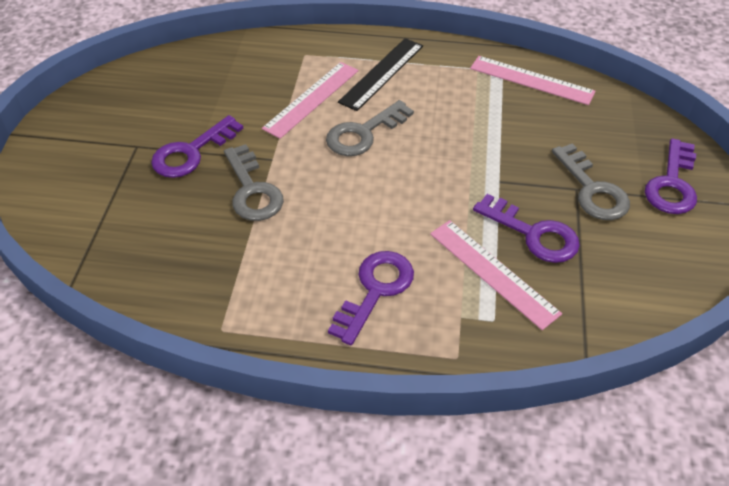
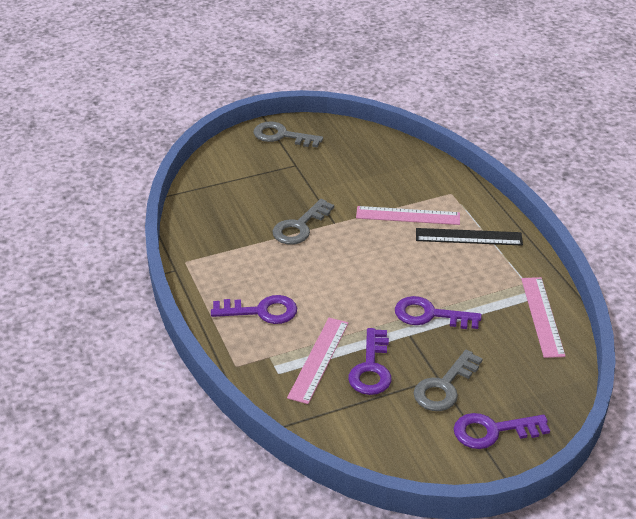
camera: 60 degrees right, 10 degrees down
(191, 152) = (309, 188): purple key -> purple key (430, 315)
(364, 133) = (396, 253): grey key -> grey key (282, 136)

